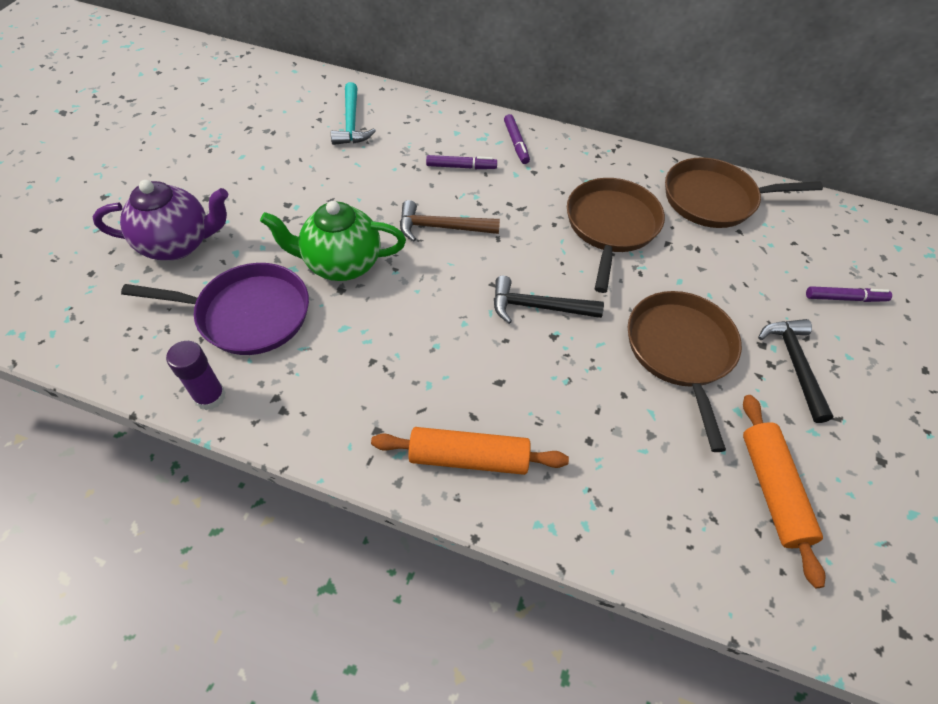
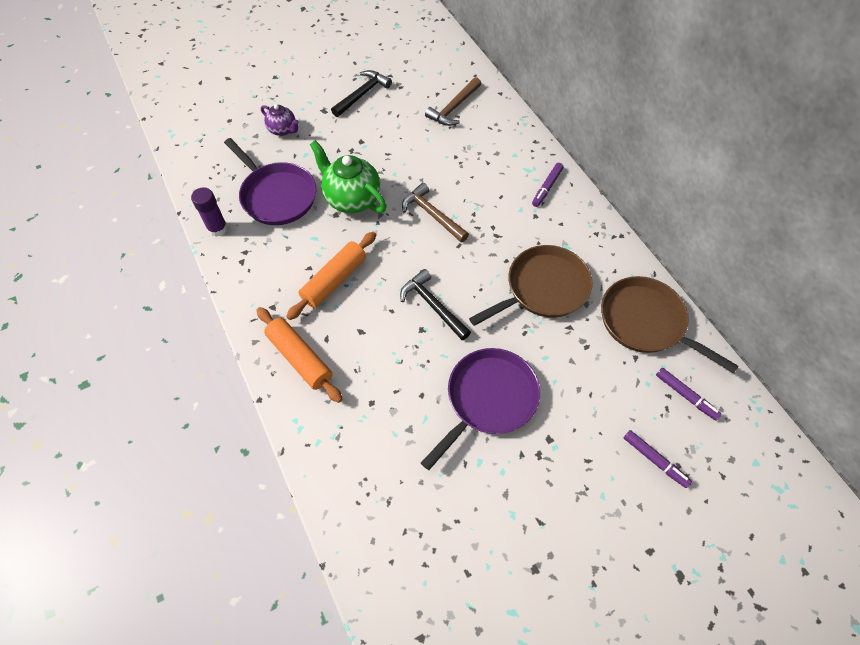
camera: 45 degrees right, 5 degrees up
(178, 244) = (283, 130): purple teapot -> purple teapot, size x0.57
(351, 123) = (454, 108): turquoise hammer -> brown hammer
(461, 167) = (490, 181): purple marker -> purple marker (685, 396)
(680, 351) = (488, 399): brown pan -> purple pan
(772, 490) = (441, 519): orange rolling pin -> orange rolling pin (334, 280)
(794, 365) = (554, 468): black hammer -> black hammer (362, 94)

